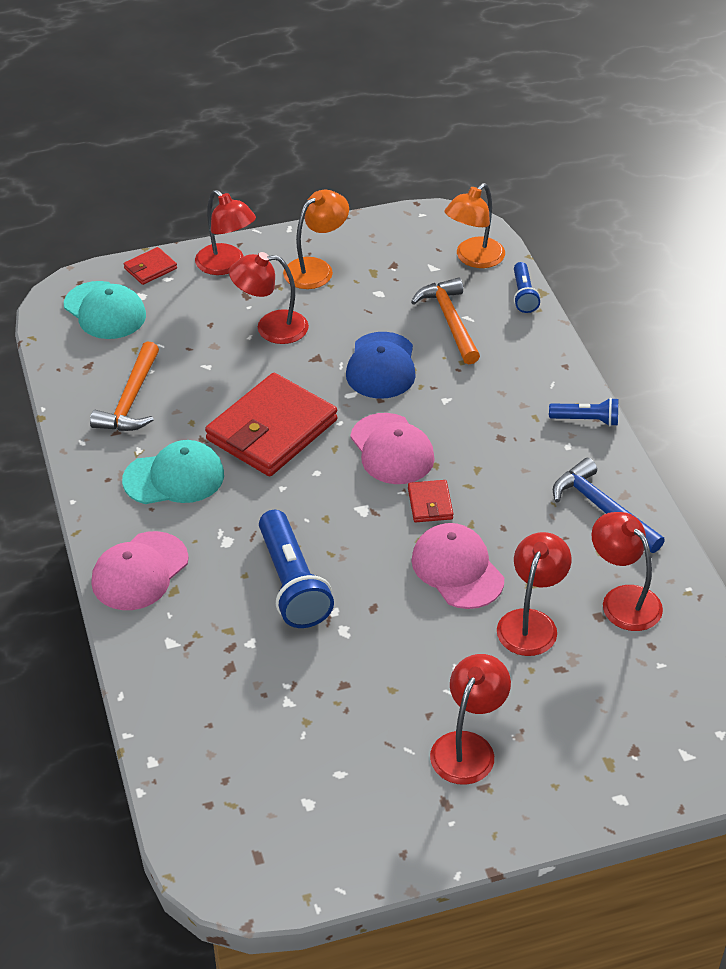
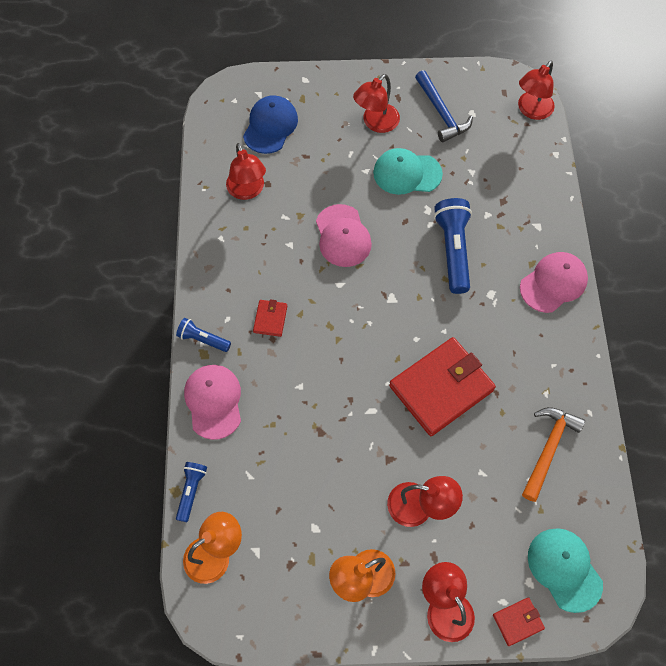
camera: 165 degrees left, 20 degrees up
(174, 477) = (521, 359): turquoise cap -> turquoise cap (407, 173)
(381, 366) = (339, 435): blue cap -> blue cap (270, 126)
(392, 449) = (356, 346): pink cap -> pink cap (213, 401)
(430, 504) = (343, 292): red wallet -> red wallet (270, 319)
(450, 321) = (266, 474): orange hammer -> none
(531, 622) = (310, 189): red lamp -> red lamp (531, 111)
(602, 509) = (228, 259): blue hammer -> blue hammer (441, 112)

